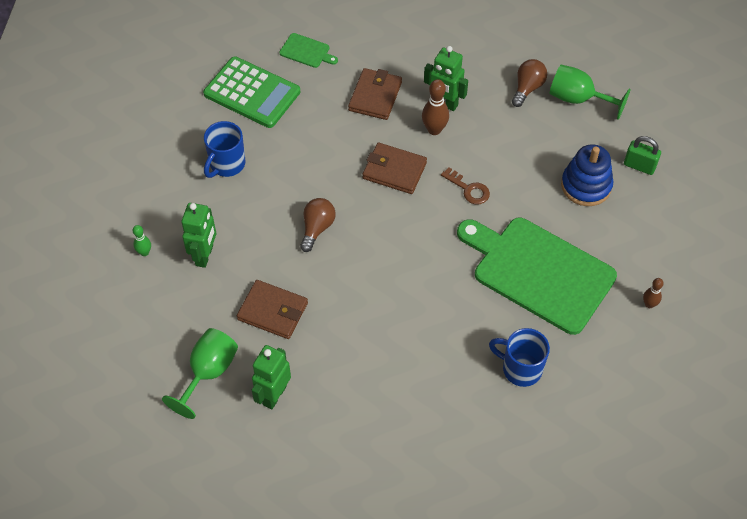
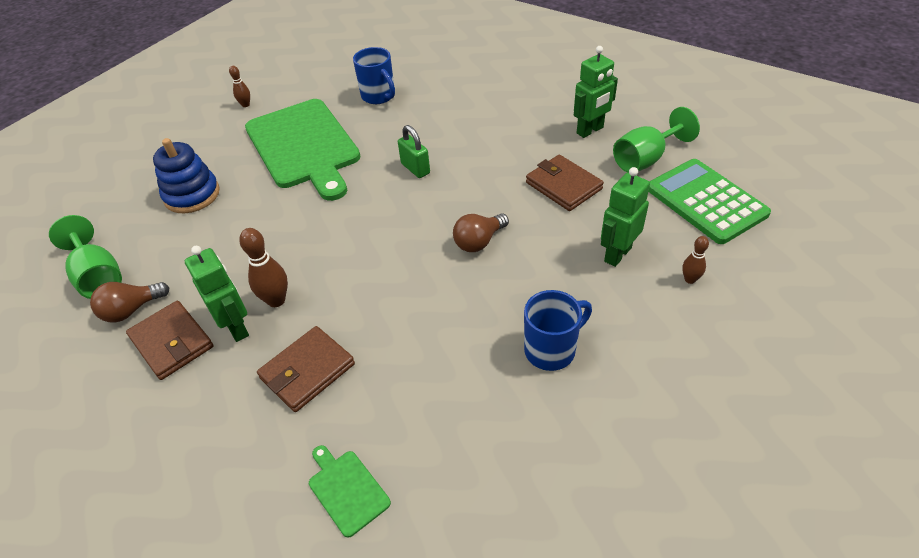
camera: 150 degrees left, 10 degrees down
(144, 252) = (690, 279): green bowling pin -> brown bowling pin
(252, 93) = (468, 447): green calculator -> green calculator (706, 201)
(394, 170) = (356, 271): brown wallet -> brown wallet (172, 342)
(469, 189) = (298, 227): brown key -> none
(639, 166) = (128, 195): green padlock -> green padlock (415, 168)

